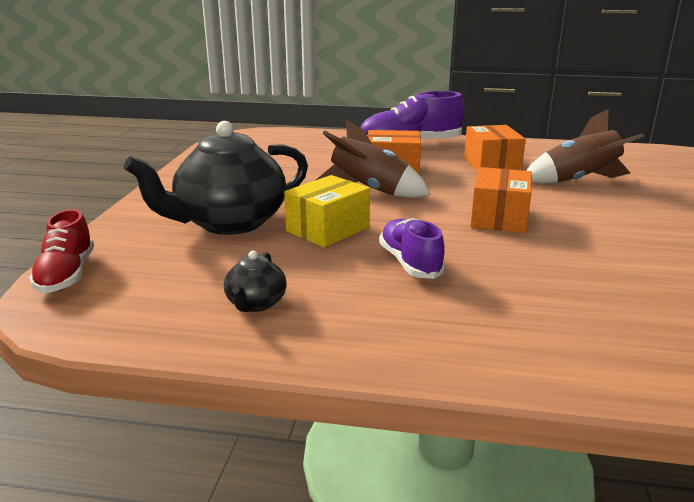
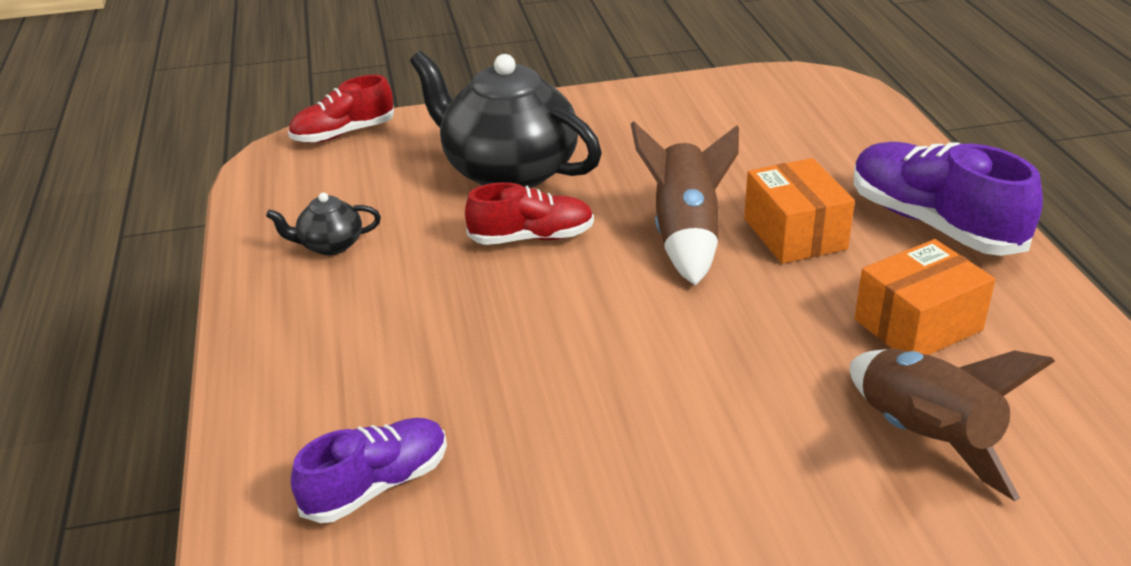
camera: 70 degrees right, 10 degrees up
(328, 229) = (531, 238): yellow box -> red shoe
(410, 263) = (470, 318): purple shoe -> purple shoe (377, 485)
(499, 218) = (667, 367): orange box -> none

